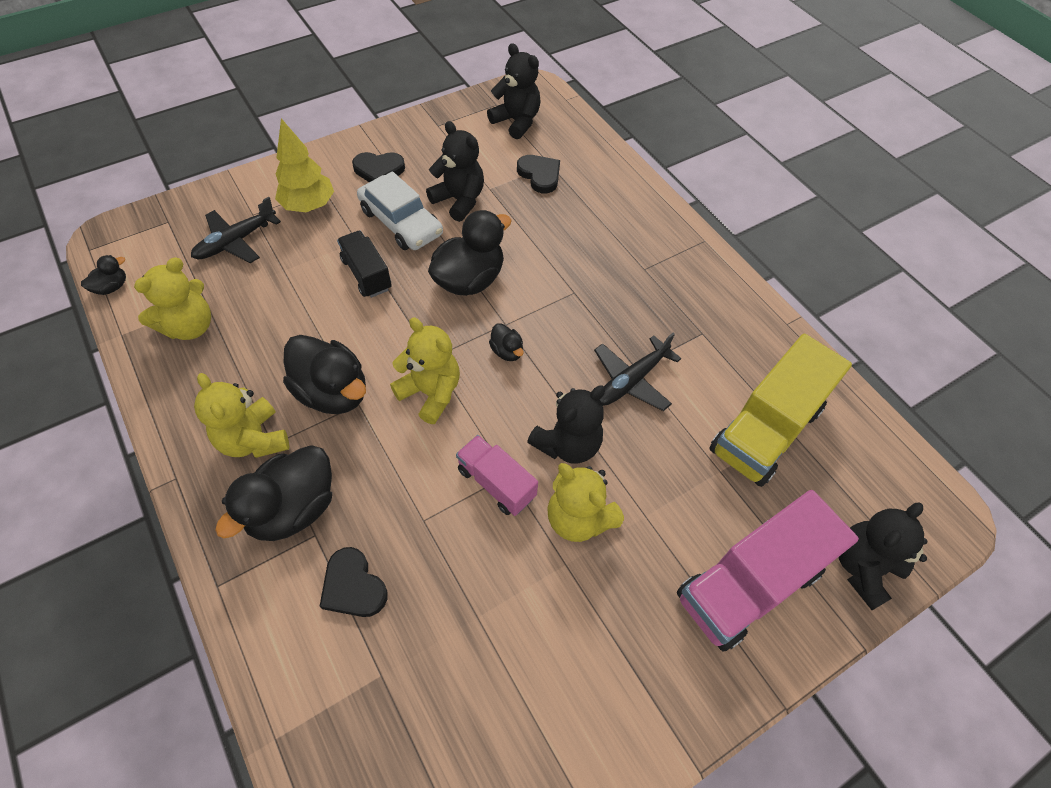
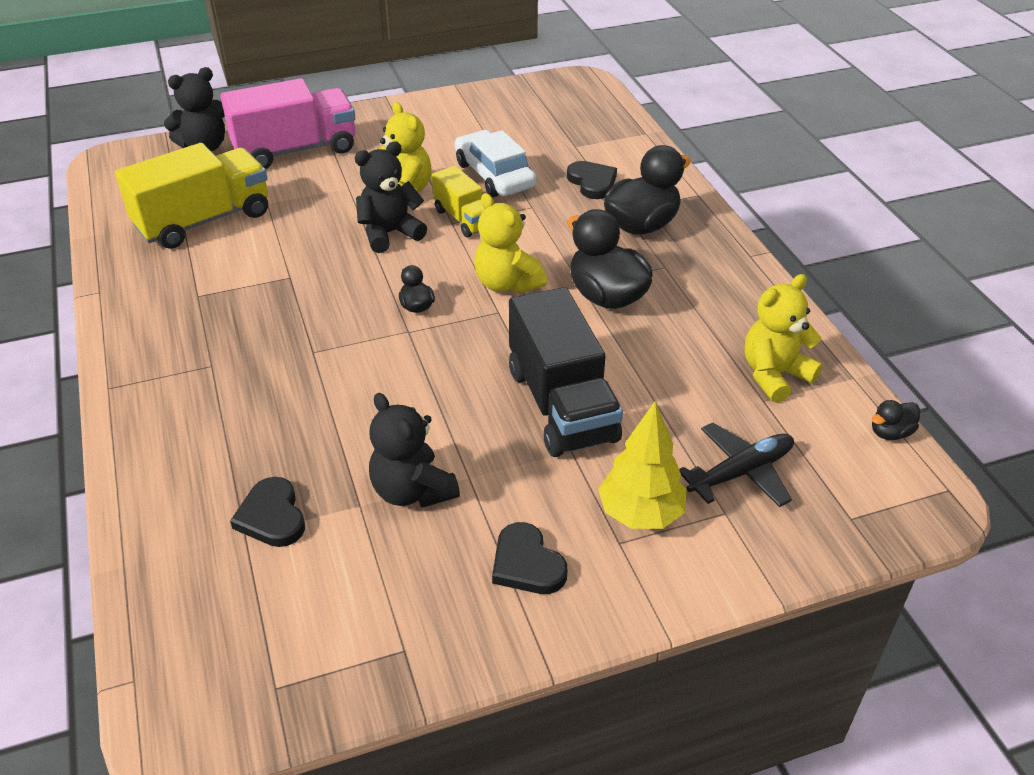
camera: 165 degrees left, 15 degrees down
(253, 439) = (683, 271): yellow teddy bear -> none
(367, 274) = (561, 405): black truck -> black truck, size x1.77
(379, 170) = (527, 564): black heart -> black heart turned 135 degrees counterclockwise
(401, 222) = (505, 468): white car -> white car (494, 175)
(469, 280) = (433, 381): black duck -> none
(496, 483) = (464, 219): pink truck -> yellow truck
(516, 122) = (257, 635): black teddy bear -> none
(631, 380) = (301, 268): black plane -> none

